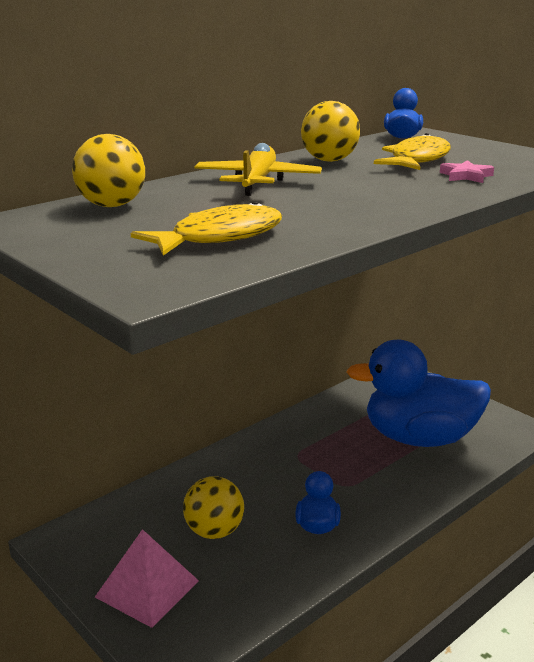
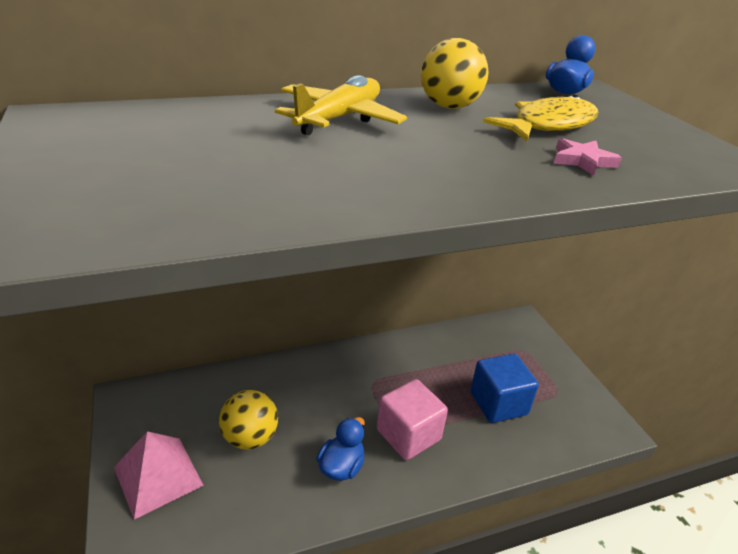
camera: 20 degrees right, 10 degrees up
(112, 205) = (161, 118): yellow ball -> none
(219, 237) = (198, 185): yellow fish -> none
(359, 484) = (408, 435): none -> pink cube
(419, 438) = (498, 403): blue duck -> blue cube

